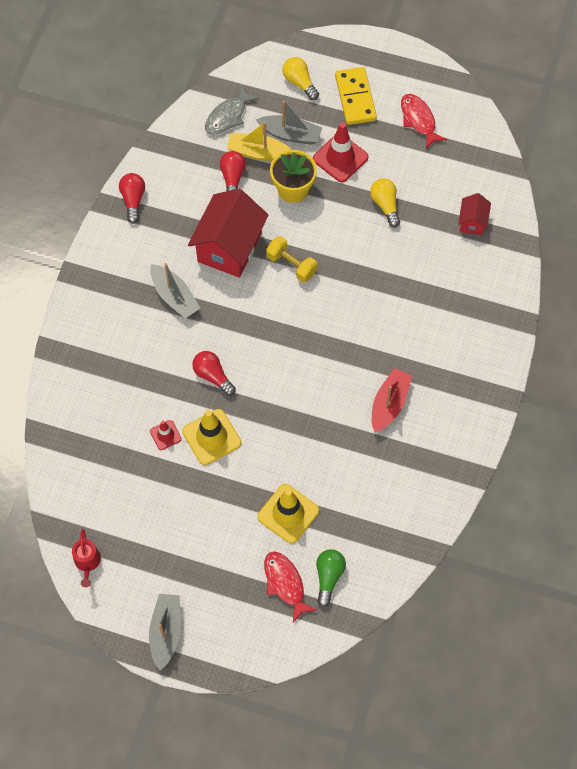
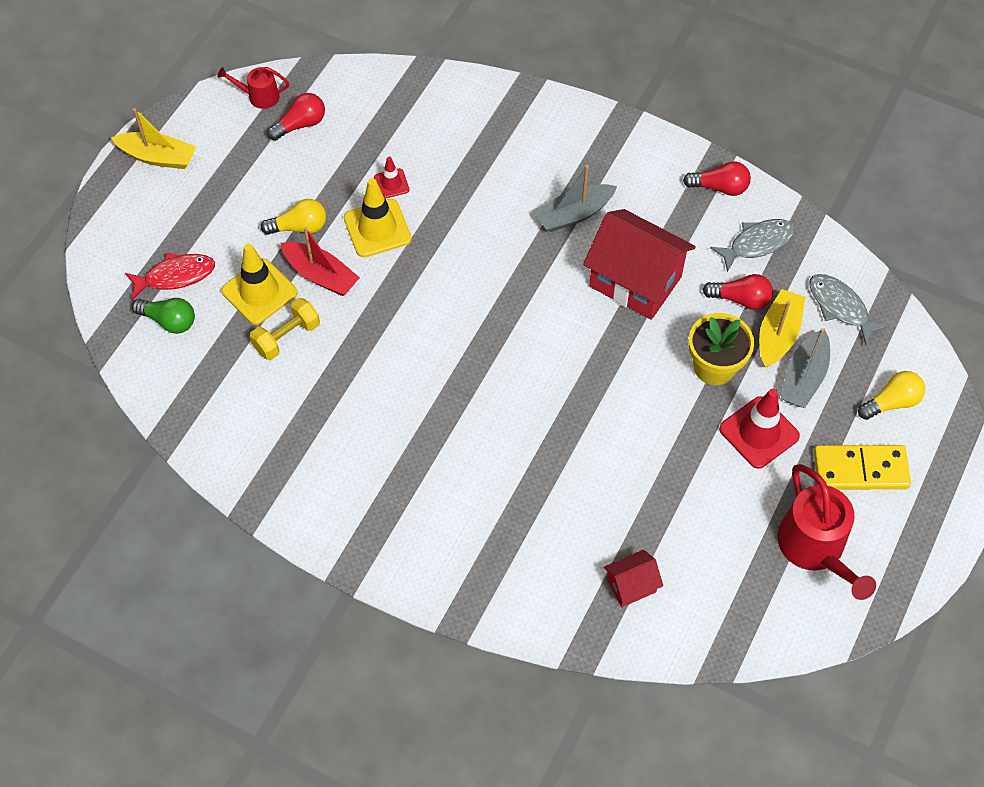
camera: 100 degrees right, 5 degrees down
(166, 632) = (158, 157): grey boat -> yellow boat
(181, 171) = (757, 243): none -> grey fish
(213, 376) = (457, 240): red light bulb -> red light bulb (300, 124)
(291, 265) = (598, 347): yellow dumbbell -> yellow dumbbell (287, 337)
(385, 205) = (674, 476): yellow light bulb -> yellow light bulb (299, 227)
(389, 404) = (374, 426): red boat -> red boat (321, 275)
(419, 120) = (815, 548): red fish -> red watering can
(472, 222) = (631, 585): red house -> red house turned 45 degrees counterclockwise

